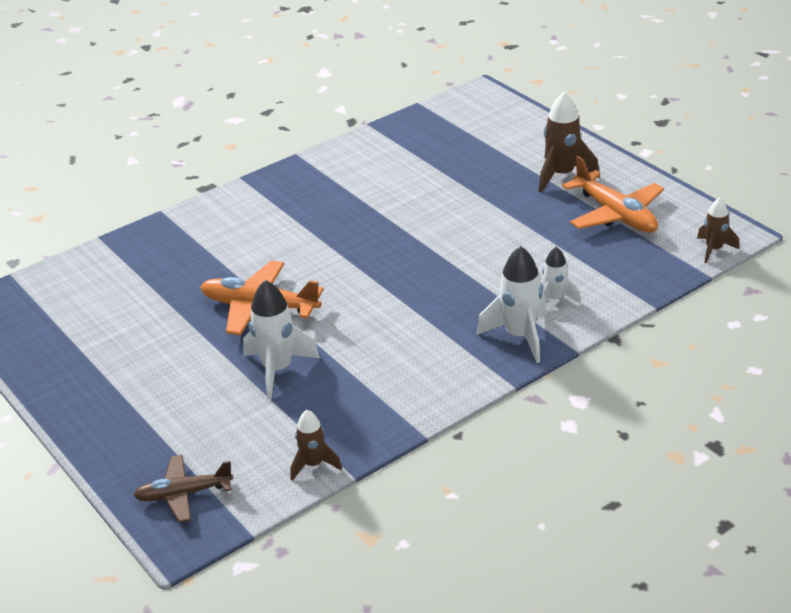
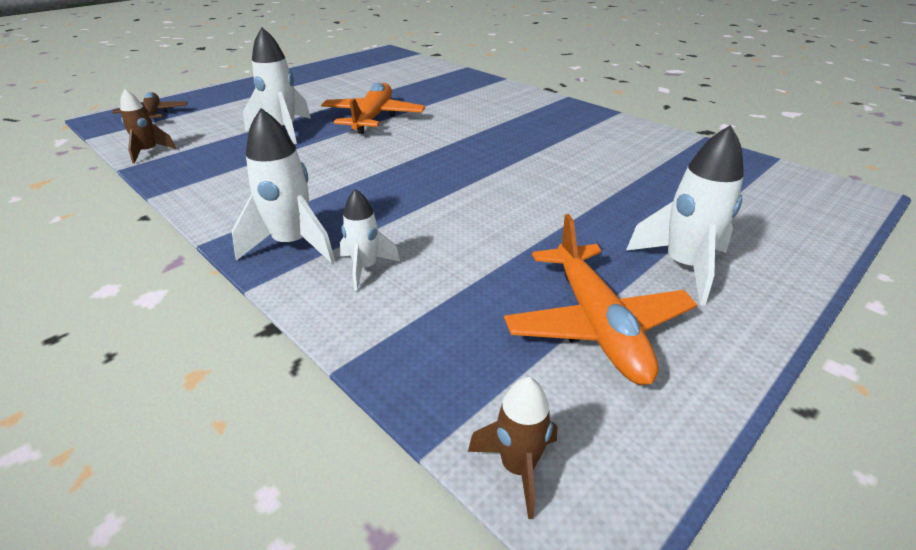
camera: 80 degrees right, 0 degrees up
(561, 175) = (683, 267): brown rocket -> white rocket
(616, 214) = (597, 324): orange plane -> orange plane turned 60 degrees counterclockwise

